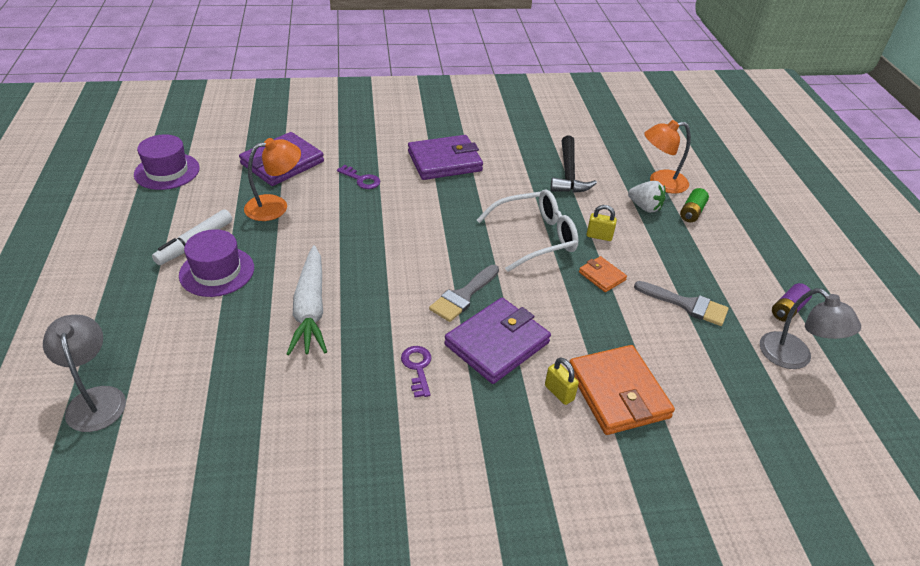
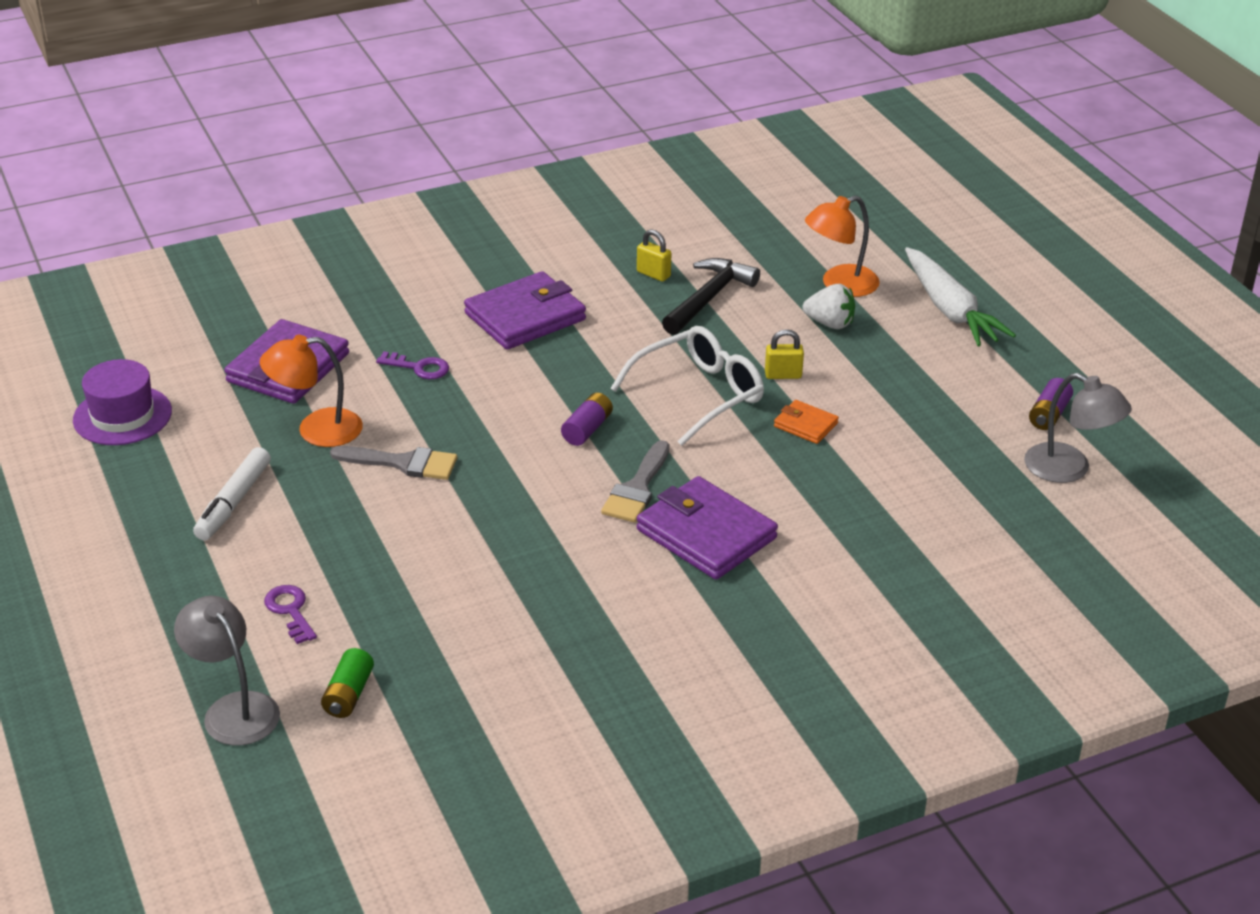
camera: 15 degrees left, 5 degrees down
(217, 271) = (289, 531): purple hat -> none
(275, 206) = (316, 430): orange lamp -> orange lamp turned 150 degrees counterclockwise
(310, 309) = (445, 547): white carrot -> white carrot (950, 310)
(417, 367) = (620, 583): purple key -> purple key (290, 611)
(449, 245) = (587, 429): none -> purple battery
(497, 343) = (706, 534): purple wallet -> purple wallet turned 75 degrees counterclockwise
(559, 392) = (804, 570): yellow padlock -> yellow padlock (653, 274)
(568, 174) = (709, 298): black hammer -> black hammer turned 135 degrees counterclockwise
(618, 393) = (874, 554): orange wallet -> none
(687, 305) = (924, 436): grey brush -> grey brush (403, 463)
(692, 212) = (894, 317): green battery -> green battery (348, 695)

